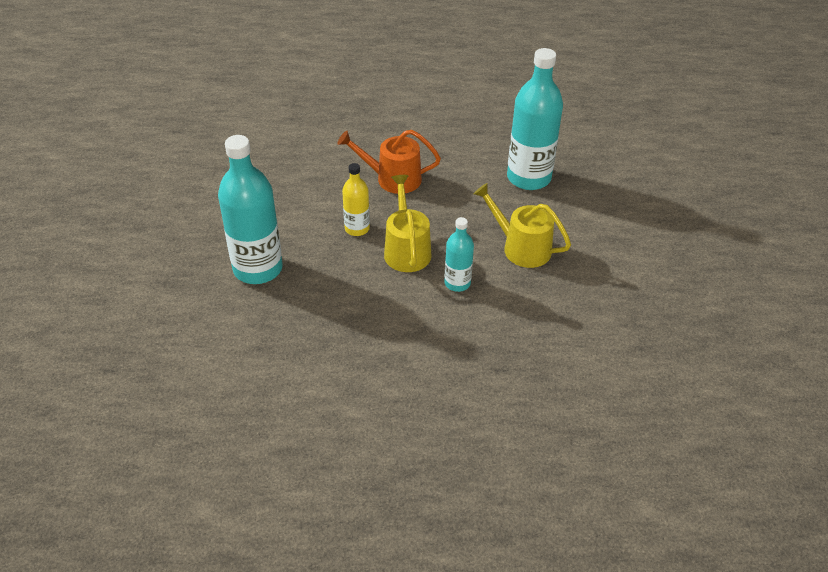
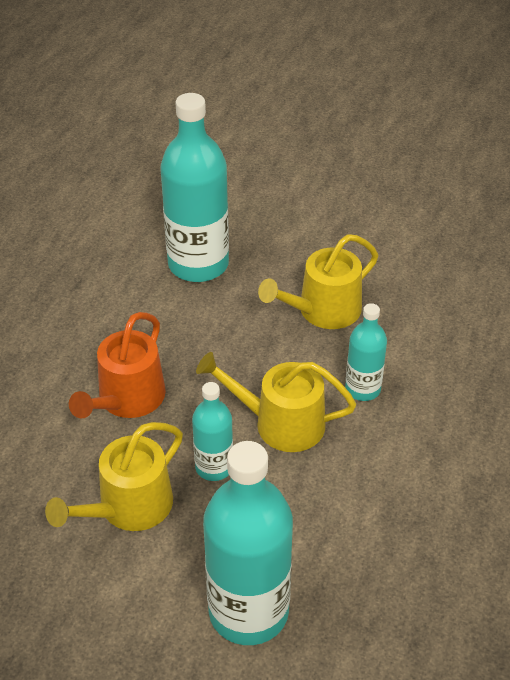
camera: 70 degrees left, 0 degrees up
(312, 202) = (129, 507): none -> yellow watering can
(357, 228) = (214, 467): yellow bottle -> turquoise bottle

